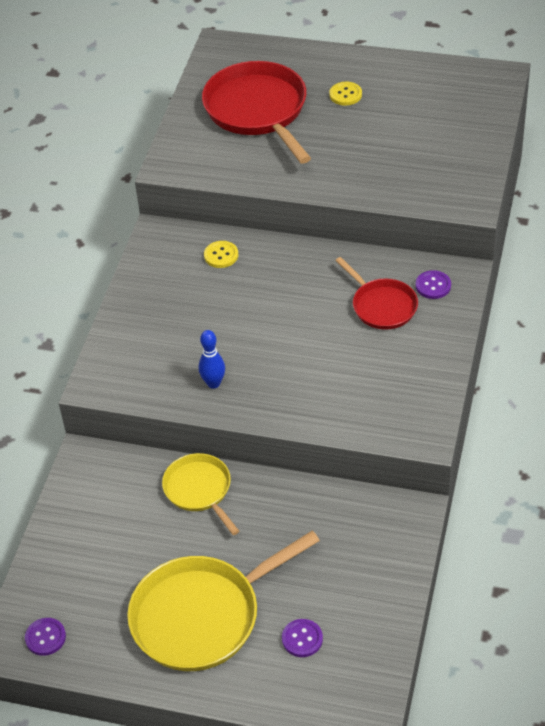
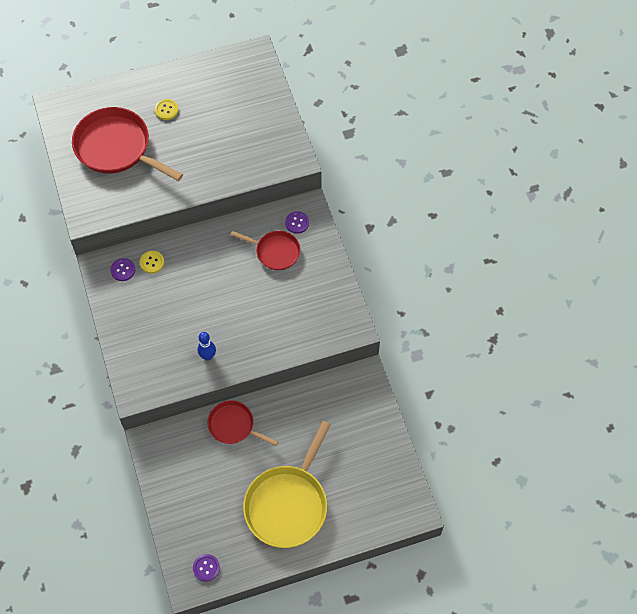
camera: 35 degrees left, 15 degrees up
(199, 490) = (234, 425): yellow pan -> red pan
(302, 639) = (353, 487): purple button -> purple button (123, 270)

